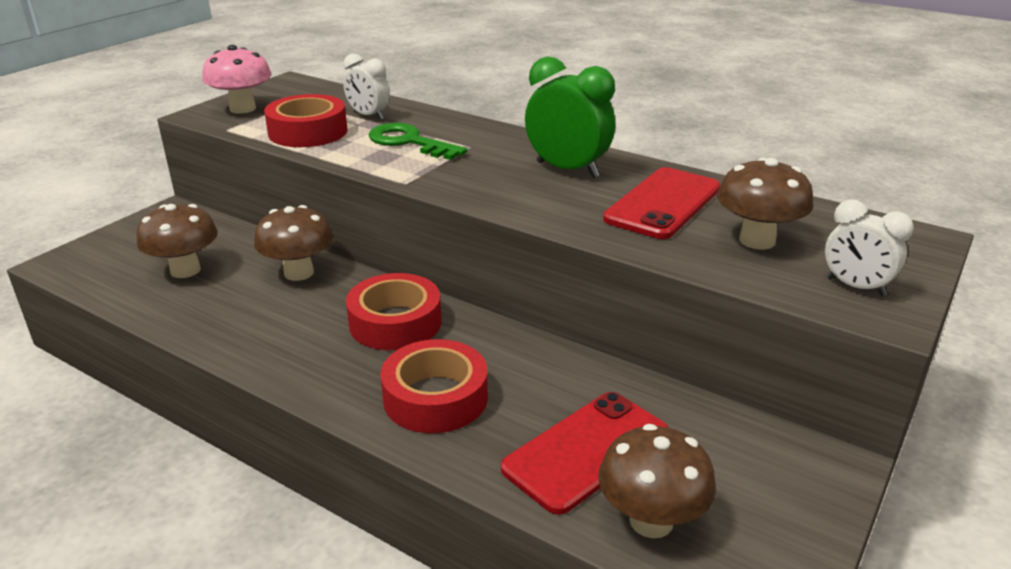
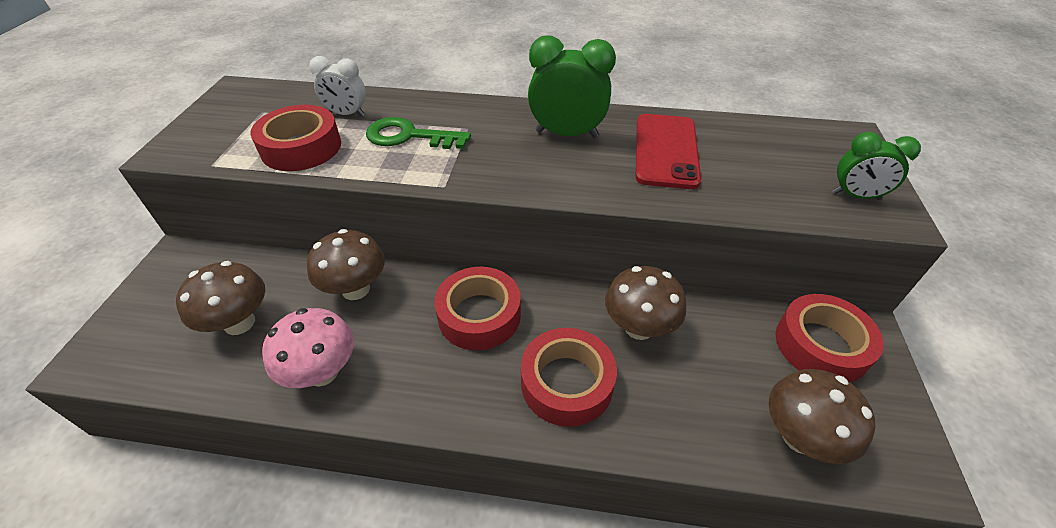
camera: 25 degrees left, 15 degrees up
(242, 109) = (209, 134): pink mushroom -> pink mushroom (322, 372)
(587, 451) = (712, 389): red phone -> none
(757, 240) = (759, 170): brown mushroom -> brown mushroom (638, 327)
(758, 457) = (821, 345): none -> red tape
(855, 287) = (856, 196): white clock -> green clock

